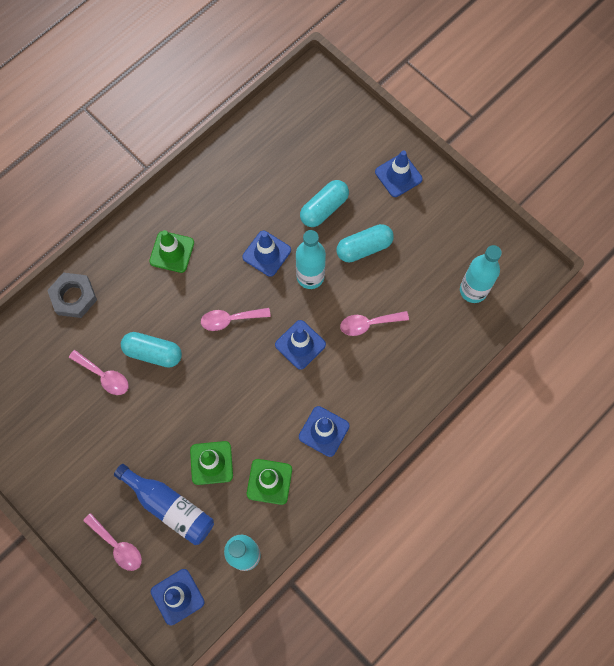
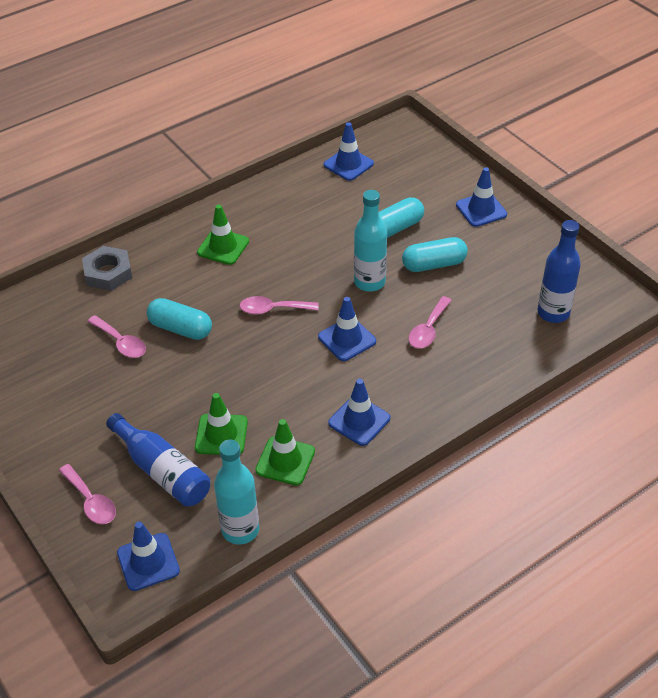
camera: 10 degrees right, 25 degrees down
(266, 253) = (325, 258): blue traffic cone -> blue traffic cone (348, 164)
(368, 324) = (428, 329): pink spoon -> pink spoon turned 60 degrees counterclockwise
(473, 290) = (553, 313): turquoise bottle -> blue bottle

